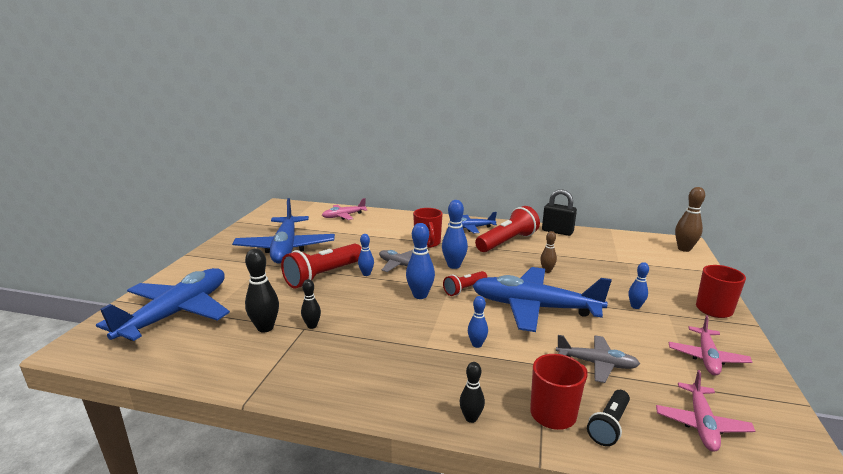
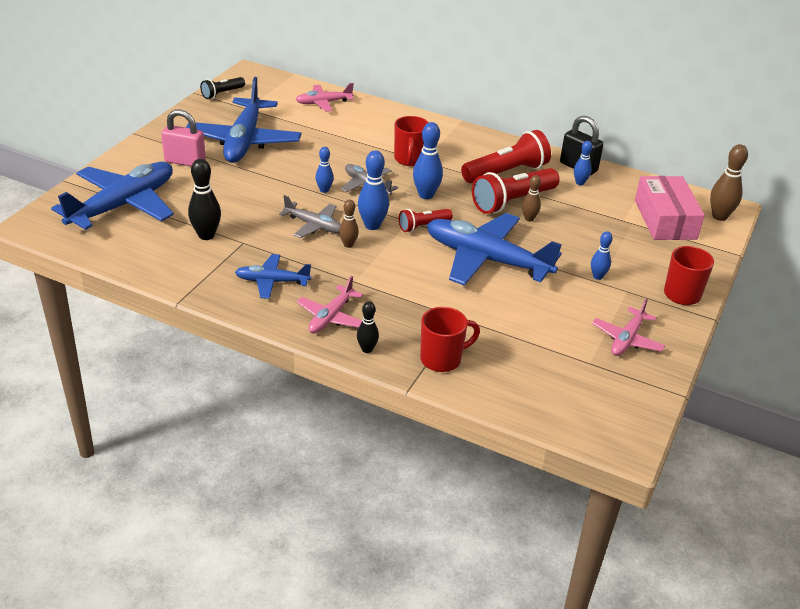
camera: 10 degrees right, 15 degrees up
(235, 269) = (185, 162): none -> pink padlock
(312, 326) = (251, 241): black bowling pin -> none
(323, 276) = (277, 185): red flashlight -> red flashlight (512, 202)
(405, 314) = (348, 245): none -> brown bowling pin
(471, 228) = (473, 145): blue plane -> blue plane (272, 281)
(477, 344) = (405, 287): blue bowling pin -> blue bowling pin (580, 183)
(597, 364) = (511, 325): grey plane -> grey plane (314, 225)
(609, 425) = (484, 377): black flashlight -> black flashlight (222, 94)
(648, 256) = (665, 219): none -> pink box
(701, 424) = (568, 391): pink plane -> pink plane (330, 317)

